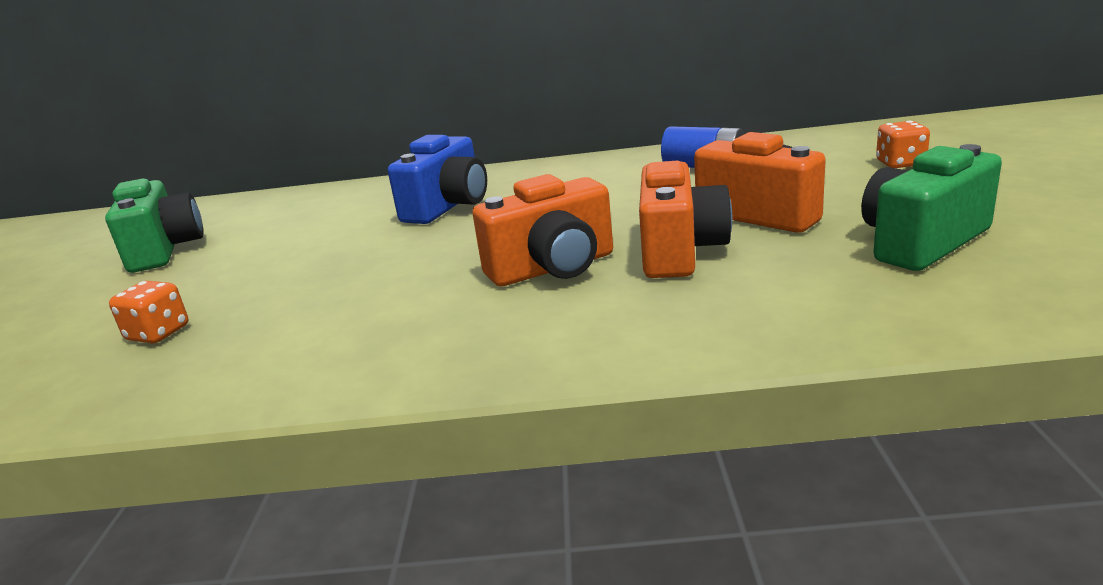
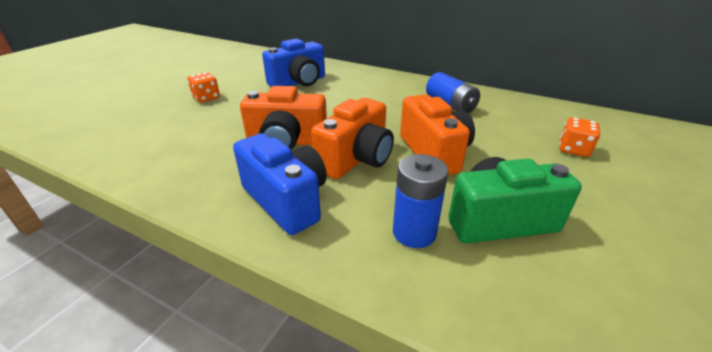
camera: 25 degrees right, 10 degrees up
(158, 333) = (112, 108): orange dice -> orange dice (206, 98)
(165, 250) = (173, 64): green camera -> none
(661, 317) = (286, 200): none -> blue camera
(856, 284) = (414, 232): none -> blue battery

